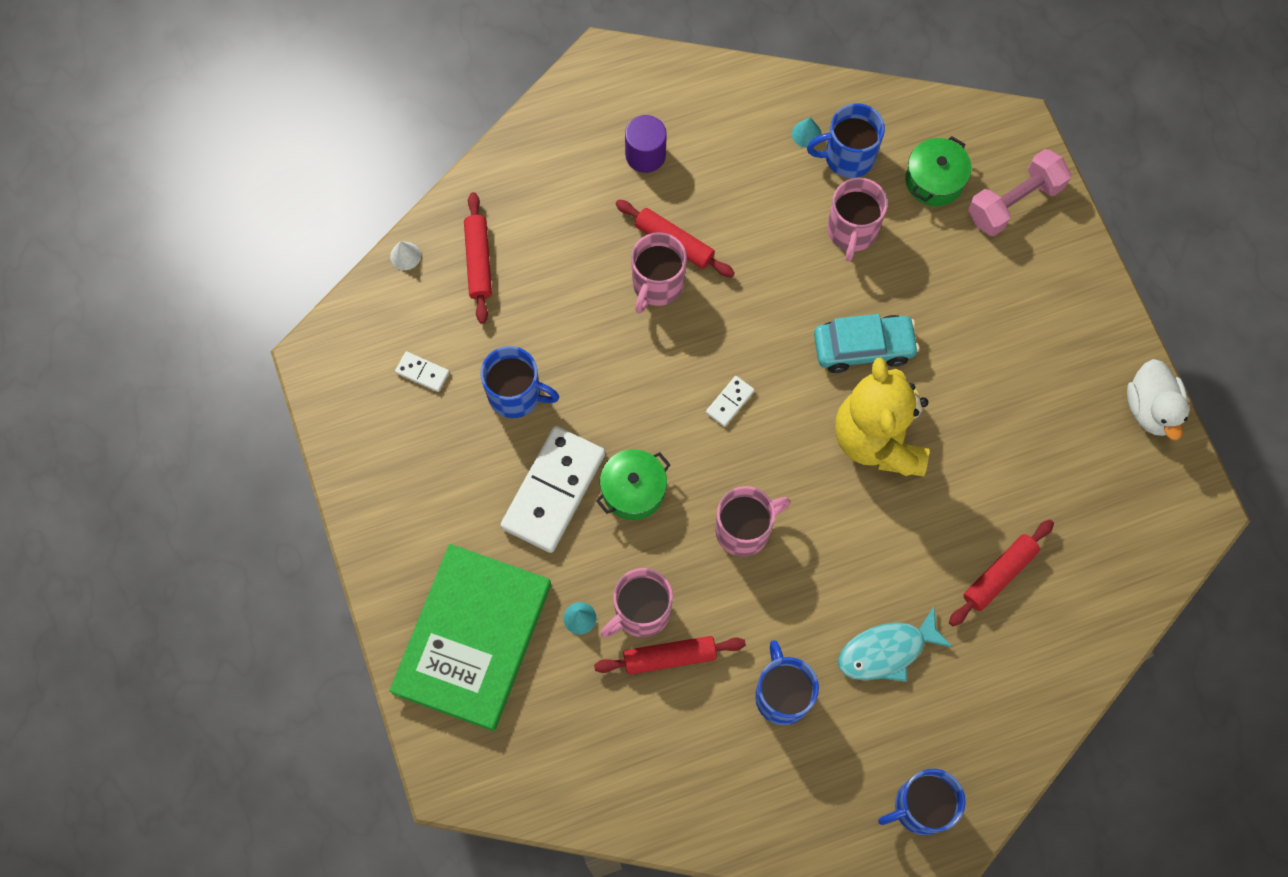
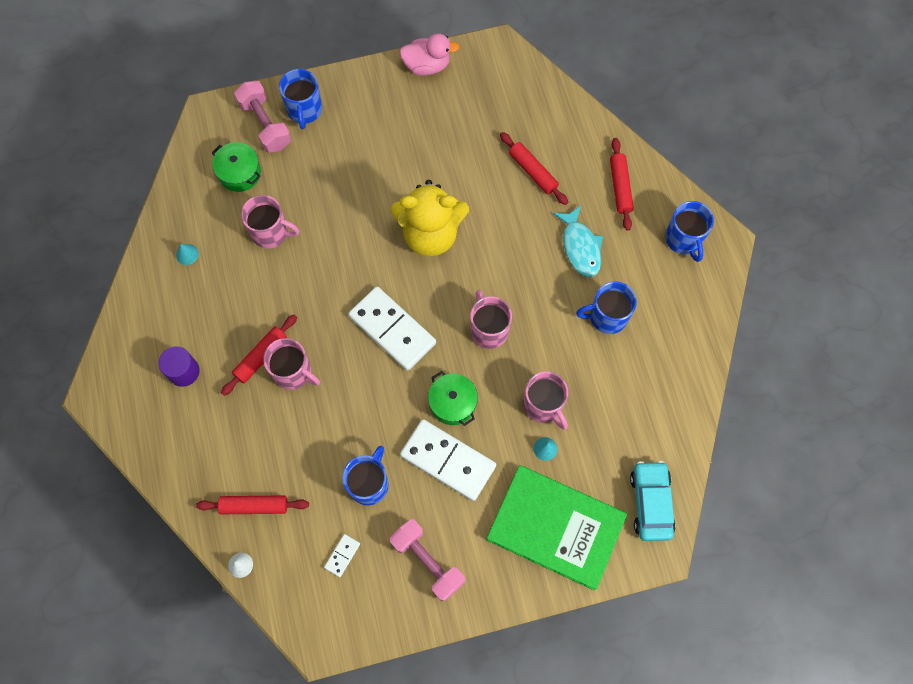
camera: 85 degrees left, 0 degrees up
(419, 477) = (427, 561): none -> pink dumbbell
(669, 657) = (577, 388): red rolling pin -> red rolling pin (620, 187)
(730, 402) = (392, 329): white domino -> white domino, size x2.34
(848, 157) = (211, 228): blue mug -> blue mug (304, 110)
(863, 347) = (362, 235): turquoise car -> turquoise car (651, 503)
(1151, 409) = (427, 65): white duck -> pink duck

